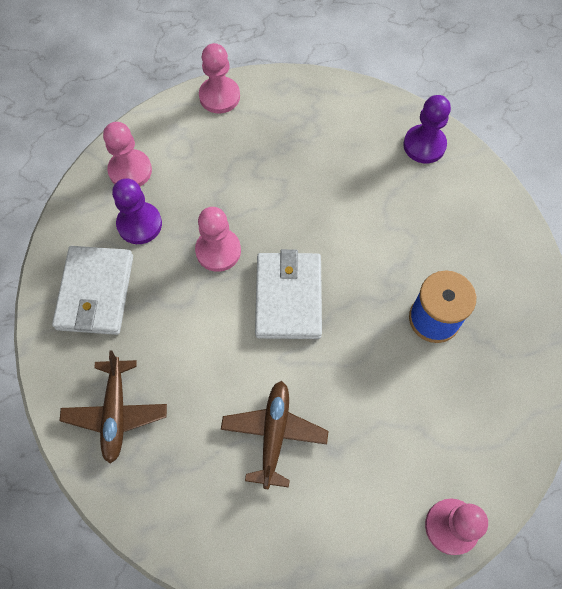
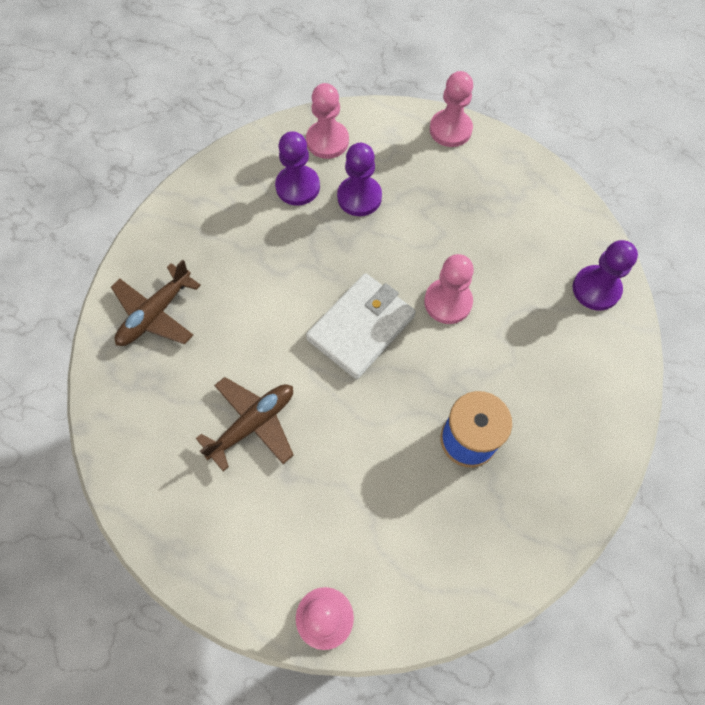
camera: 40 degrees right, 0 degrees up
(95, 292) = (220, 214): white wallet -> none
(196, 198) = (359, 197): none -> purple pawn
(218, 251) = (339, 250): pink pawn -> pink pawn (448, 302)

